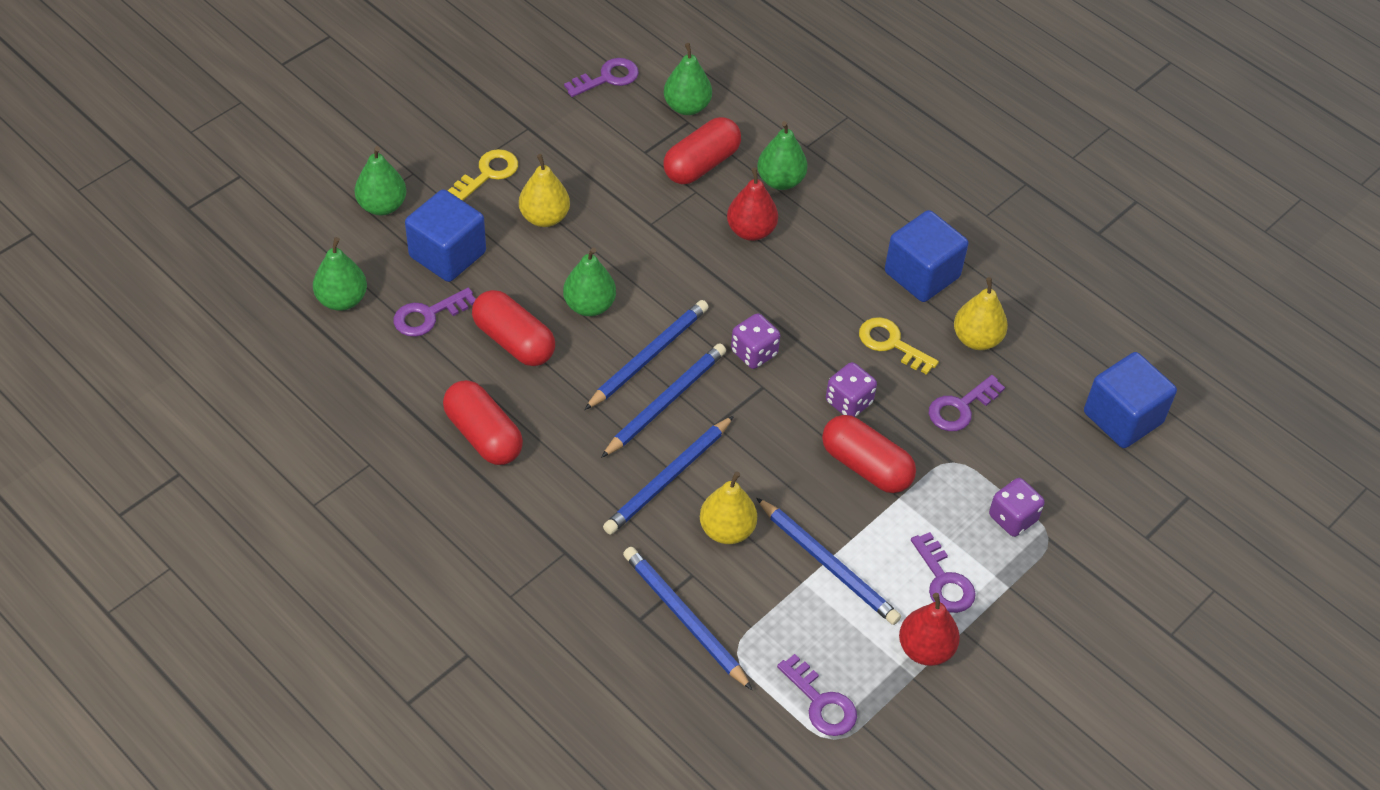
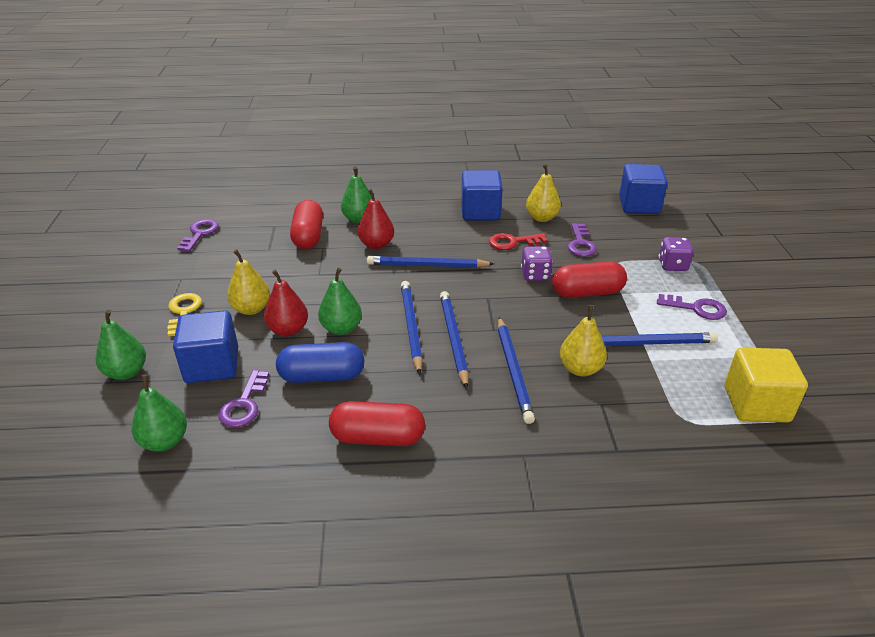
camera: 45 degrees left, 15 degrees down
(514, 341) = (322, 376): red capsule -> blue capsule
(684, 619) = (636, 428): blue pencil -> blue pencil (427, 266)
(687, 107) = (264, 220): green pear -> none
(754, 353) = (460, 288): purple dice -> none
(821, 702) = (756, 404): purple key -> yellow cube
(891, 344) = (512, 242): yellow key -> red key
(925, 649) = (743, 340): red pear -> red pear (288, 330)

